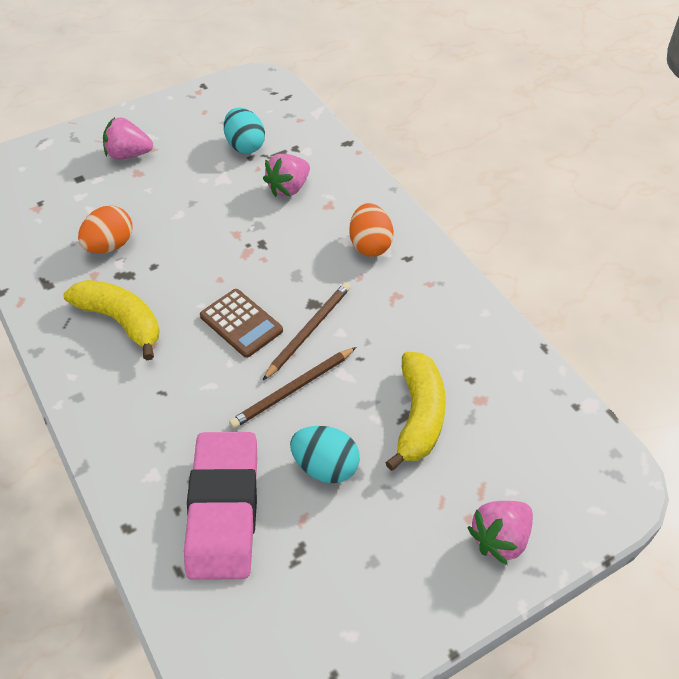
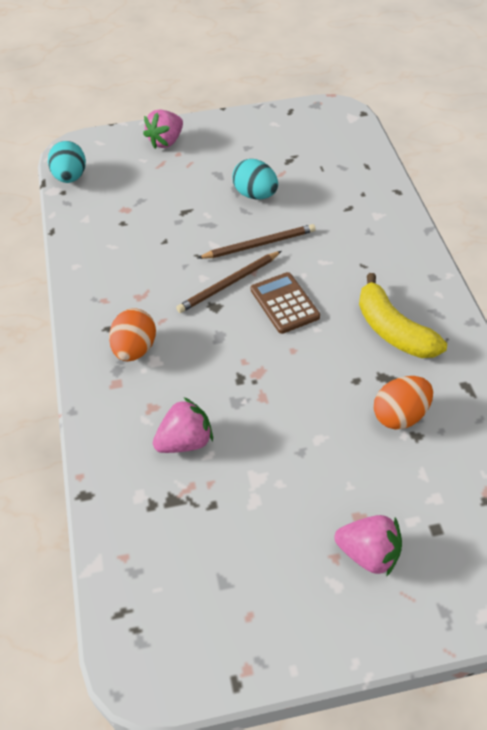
camera: 160 degrees left, 0 degrees up
(224, 509) = (331, 187): pink eraser -> none
(245, 146) = (213, 526): turquoise egg -> turquoise egg (70, 177)
(419, 416) = (175, 209): yellow banana -> none
(500, 538) = (166, 141): pink strawberry -> pink strawberry turned 150 degrees clockwise

